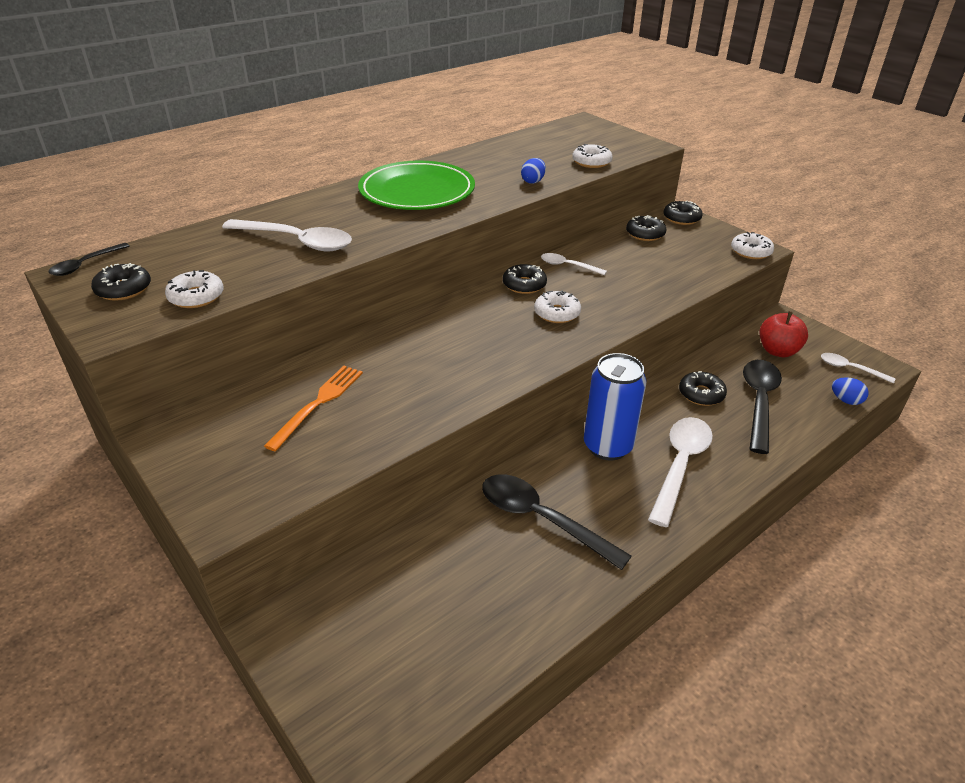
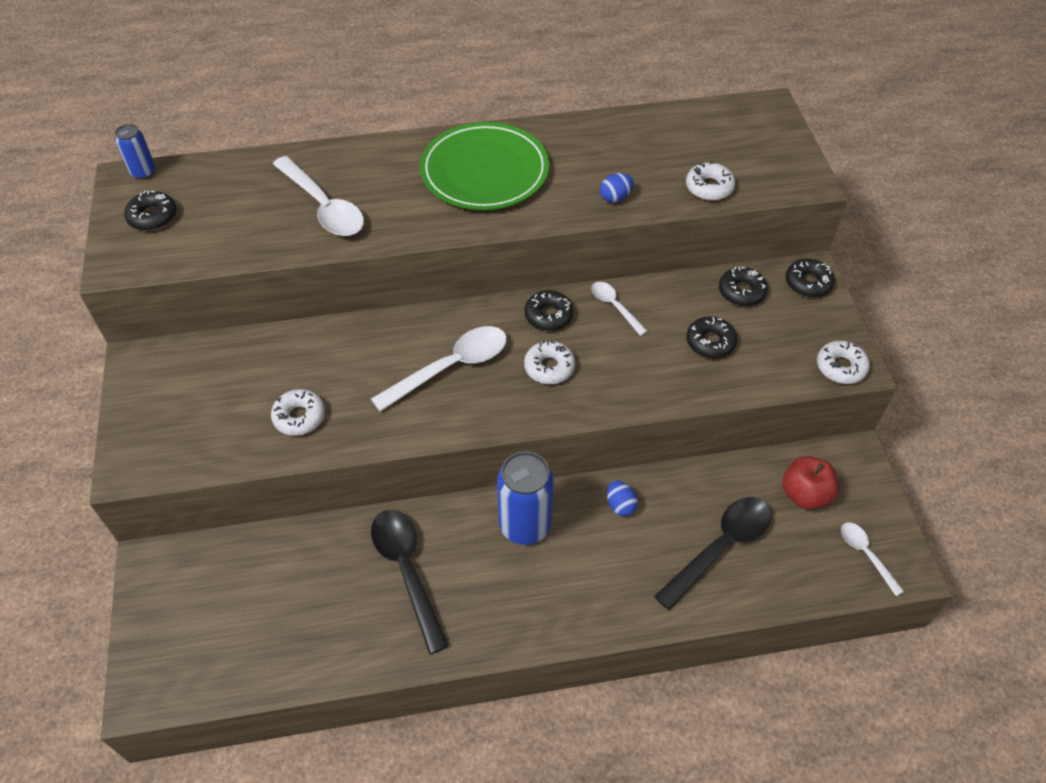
camera: 30 degrees right, 15 degrees up
(85, 264) = (143, 172): black spoon -> blue can
(196, 297) = (199, 249): white donut -> white donut (299, 417)
(318, 404) = (266, 384): orange fork -> none
(680, 466) = (573, 579): white spoon -> white spoon (450, 367)
(701, 394) = (669, 509): black donut -> black donut (710, 342)
(845, 400) = (818, 590): blue egg -> blue egg (620, 505)

